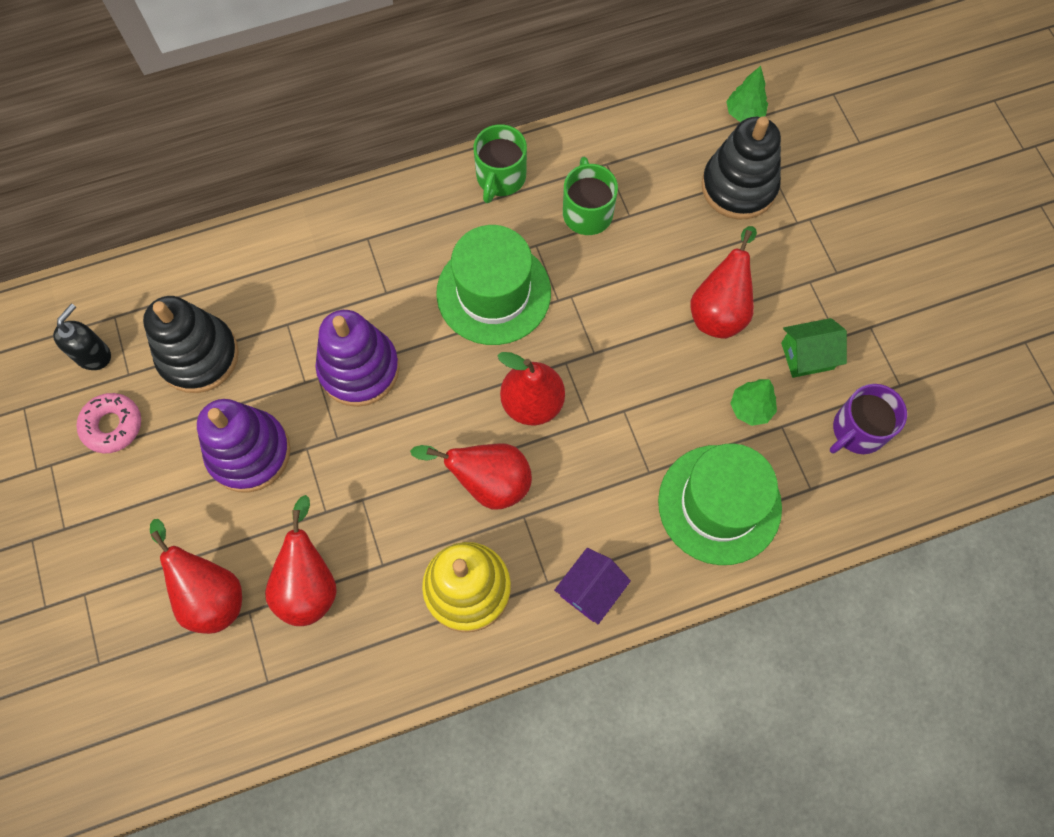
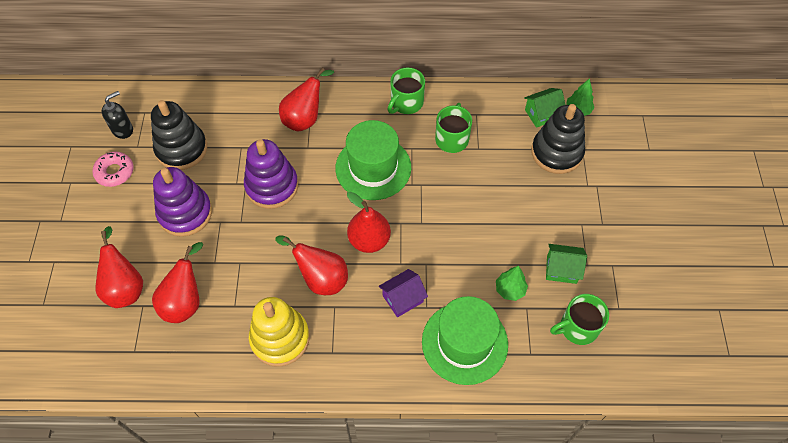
camera: 20 degrees right, 10 degrees down
(590, 590) = (357, 367): purple house -> purple house (403, 299)
(697, 135) = (542, 114): none -> green house
(719, 310) = (513, 223): red pear -> red pear (305, 118)
(857, 430) = (578, 327): purple mug -> green mug

